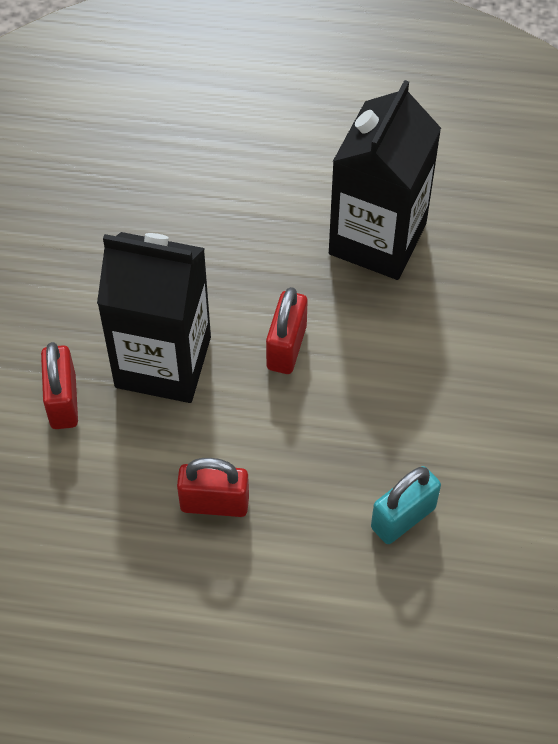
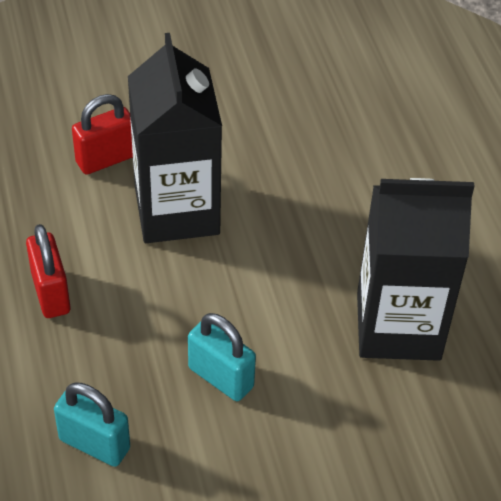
camera: 65 degrees right, 10 degrees down
(286, 347) = (237, 293): red padlock -> none
(373, 393) = (221, 377): none -> turquoise padlock

